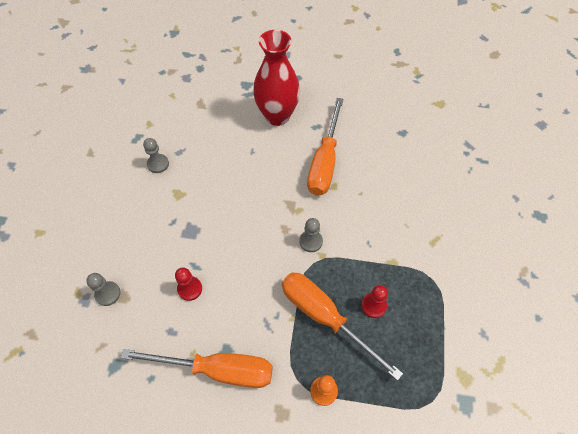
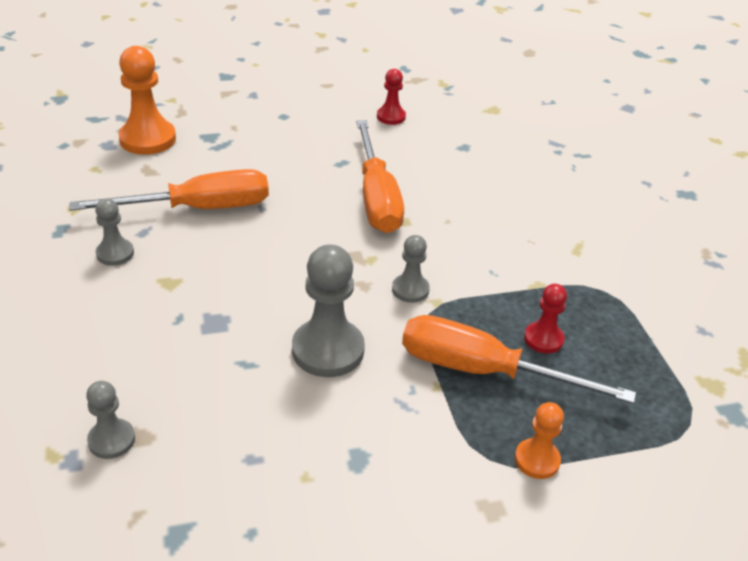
camera: 25 degrees left, 20 degrees down
(190, 289) = (254, 394): red pawn -> red pawn (391, 117)
(210, 78) = (148, 139): none -> orange pawn
(217, 370) = (359, 485): orange screwdriver -> orange screwdriver (198, 208)
(242, 271) = (328, 350): none -> grey pawn
(277, 116) = (277, 162): red vase -> none

